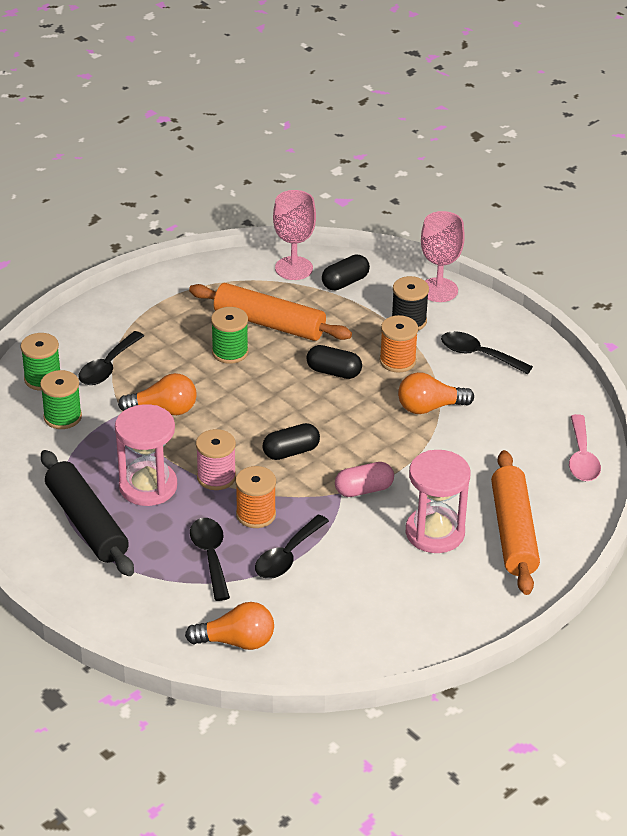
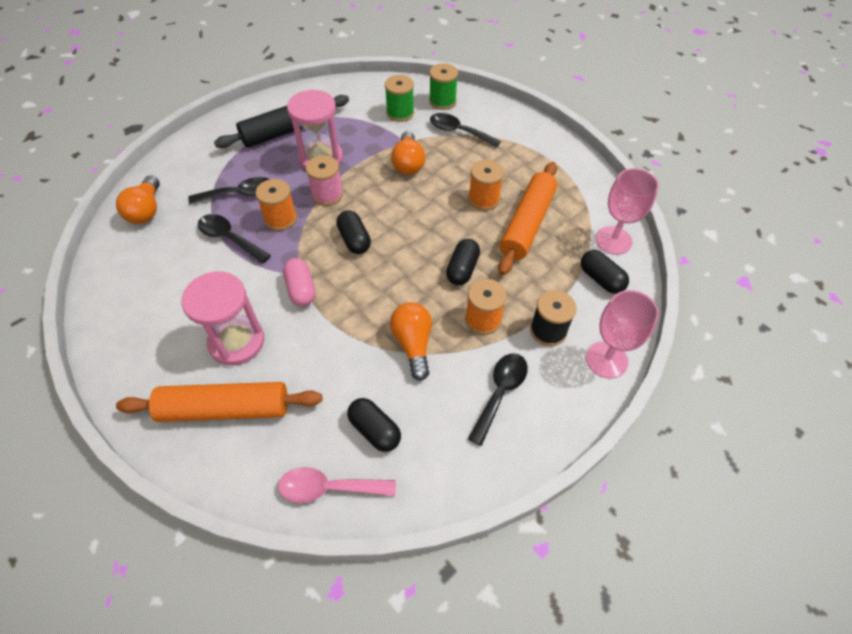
camera: 90 degrees right, 15 degrees up
(230, 352) = (483, 199): green spool -> orange spool
(524, 431) = (374, 430): none -> black capsule

